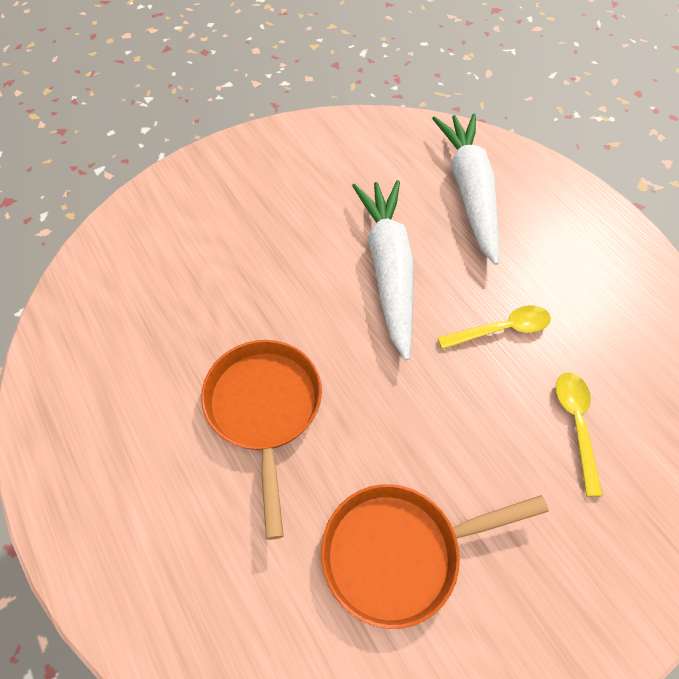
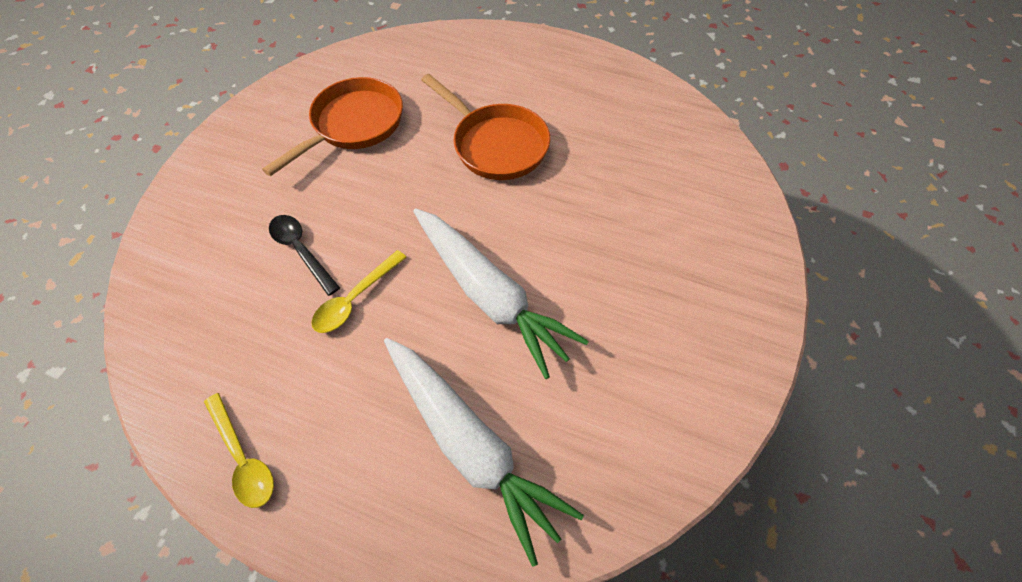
camera: 145 degrees right, 0 degrees up
(533, 407) = (301, 251): none -> black spoon
(576, 425) = (261, 257): yellow spoon -> yellow spoon (243, 458)

